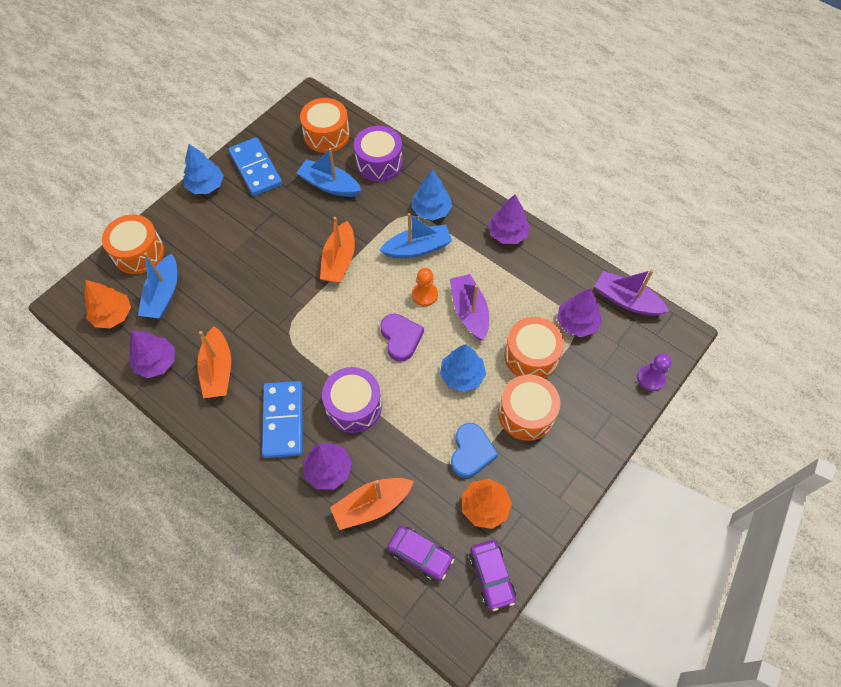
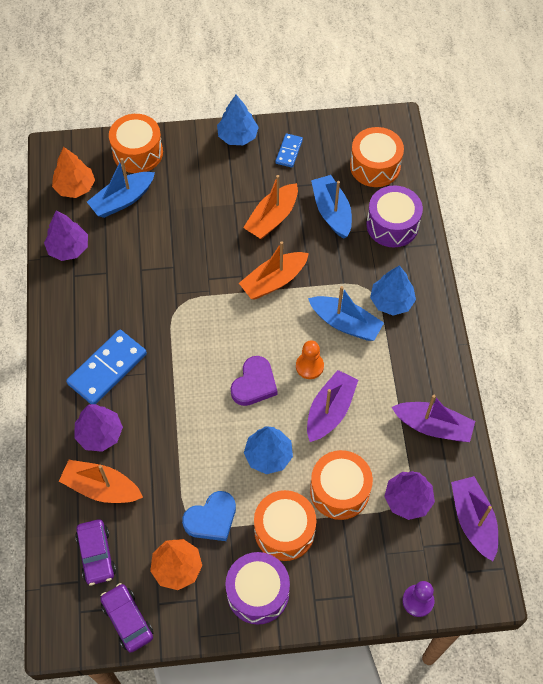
camera: 45 degrees right, 0 degrees up
(218, 370) = (102, 291): orange boat -> orange boat (272, 218)
(255, 169) = (289, 151): blue domino -> blue domino, size x0.54
(353, 406) = (165, 404): purple drum -> purple drum (258, 592)
(491, 576) = (127, 620): purple car -> purple car turned 120 degrees clockwise
(507, 234) = (434, 375): purple tree -> none
(541, 265) = (433, 426): none -> purple boat

